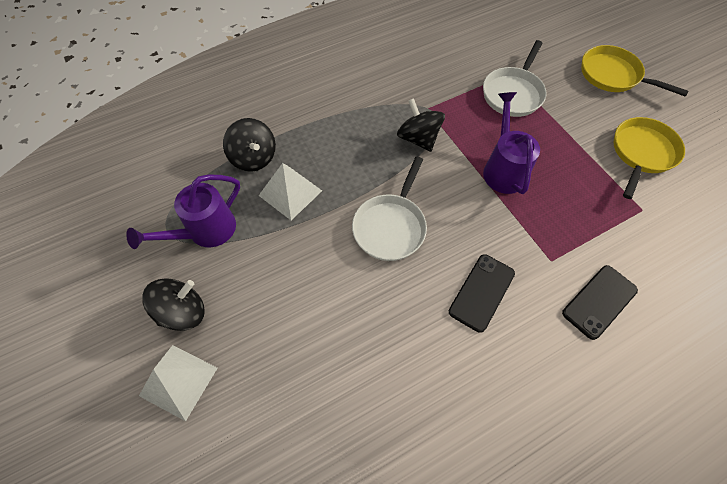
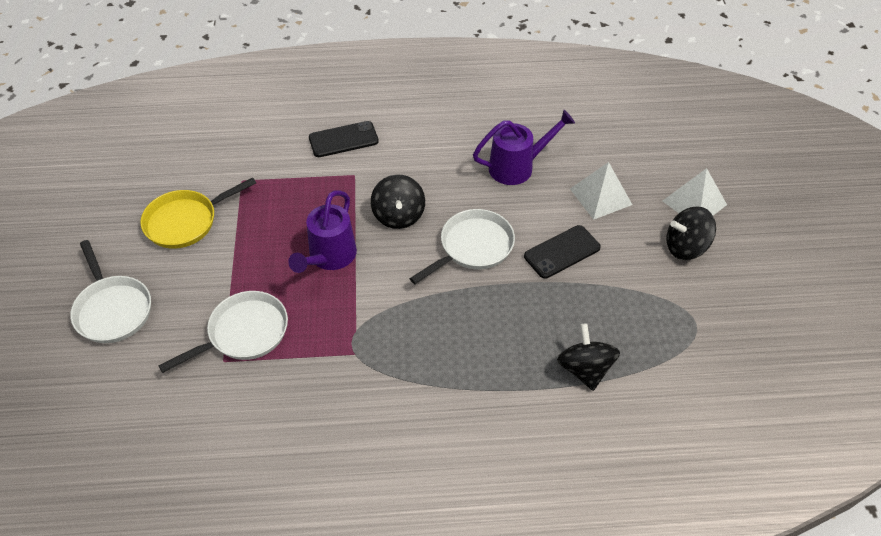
camera: 155 degrees left, 10 degrees down
(205, 232) = (656, 307): purple watering can -> purple watering can (518, 167)
(290, 193) = (557, 314): white pyramid -> white pyramid (601, 196)
(418, 138) = (390, 321): black spinning top -> black spinning top (398, 216)
(482, 292) = (428, 175): black phone -> black phone (562, 252)
(613, 75) = (112, 309): yellow pan -> white pan

